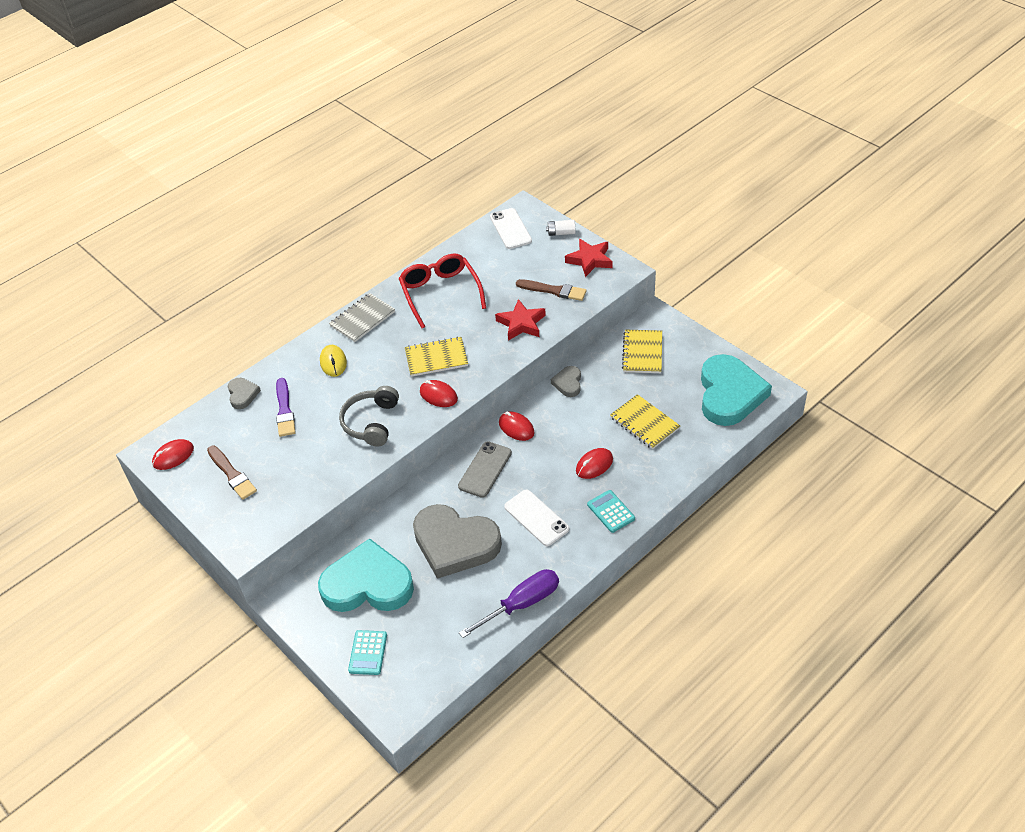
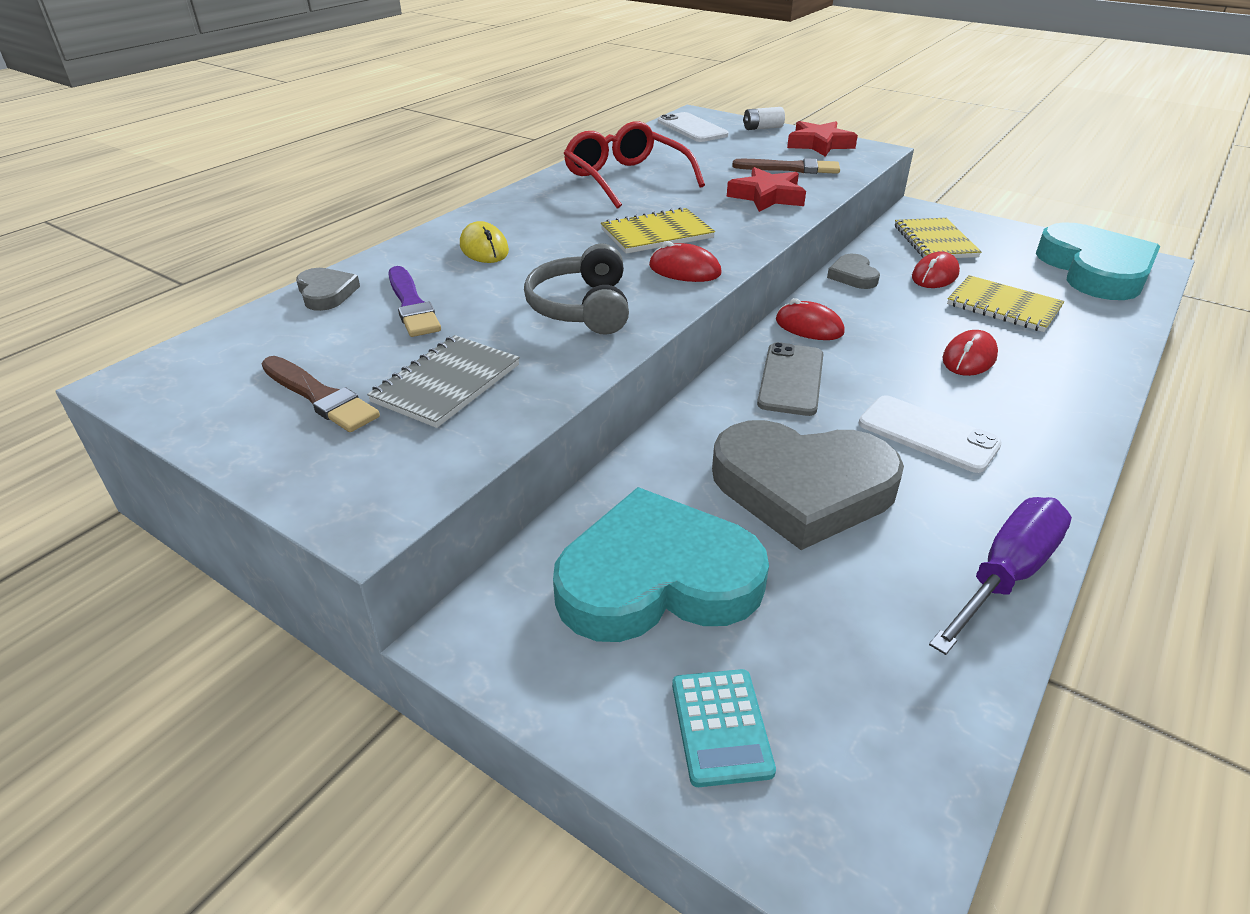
camera: 15 degrees left, 10 degrees down
(173, 456) = (187, 381): red mouse -> red mouse (934, 275)
(362, 319) = (516, 206): grey notebook -> grey notebook (447, 383)
(610, 511) = (1049, 413): turquoise calculator -> none

